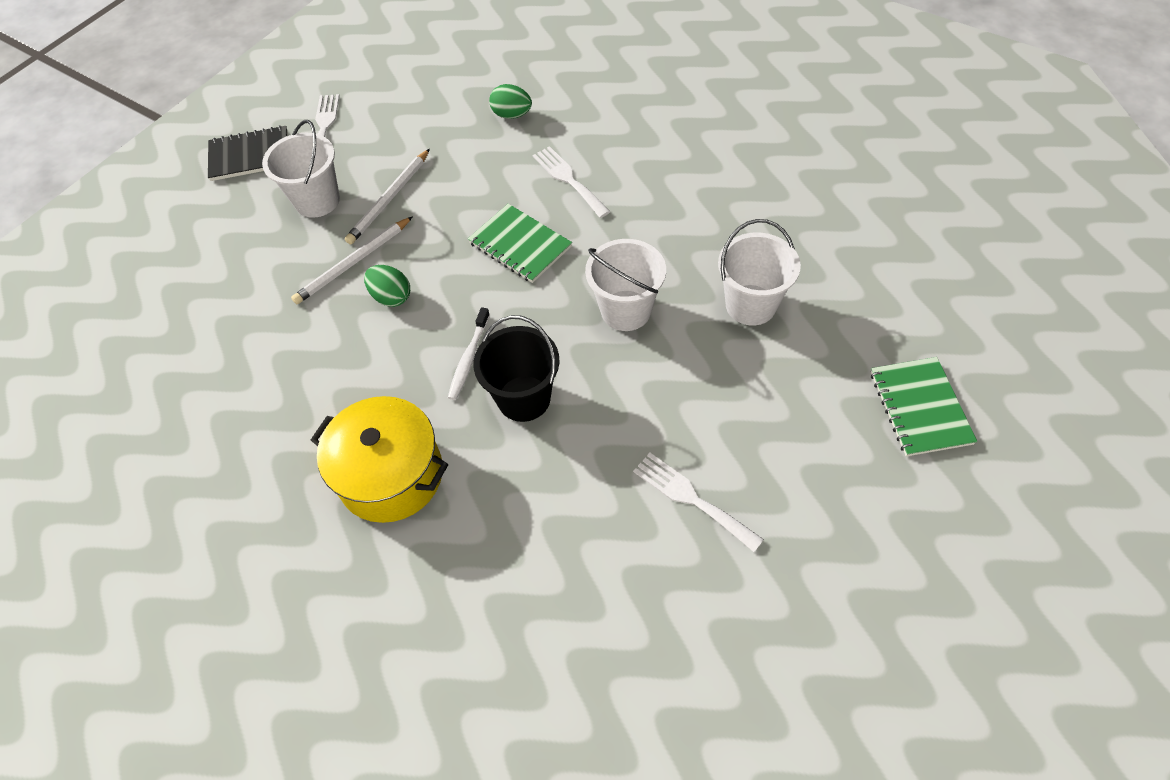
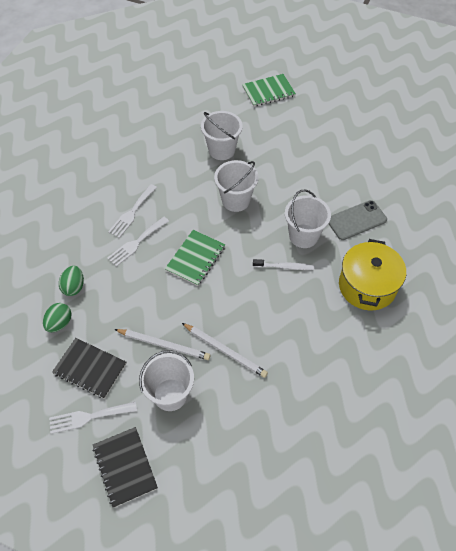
camera: 105 degrees left, 0 degrees up
(386, 129) = (90, 369): none -> black notebook
(391, 297) = (249, 319): green egg -> green egg (59, 323)
(524, 398) = (303, 236): black bucket -> white bucket
(537, 495) = (356, 220): none -> grey phone
(691, 498) = (338, 163): white fork -> white fork (132, 213)

